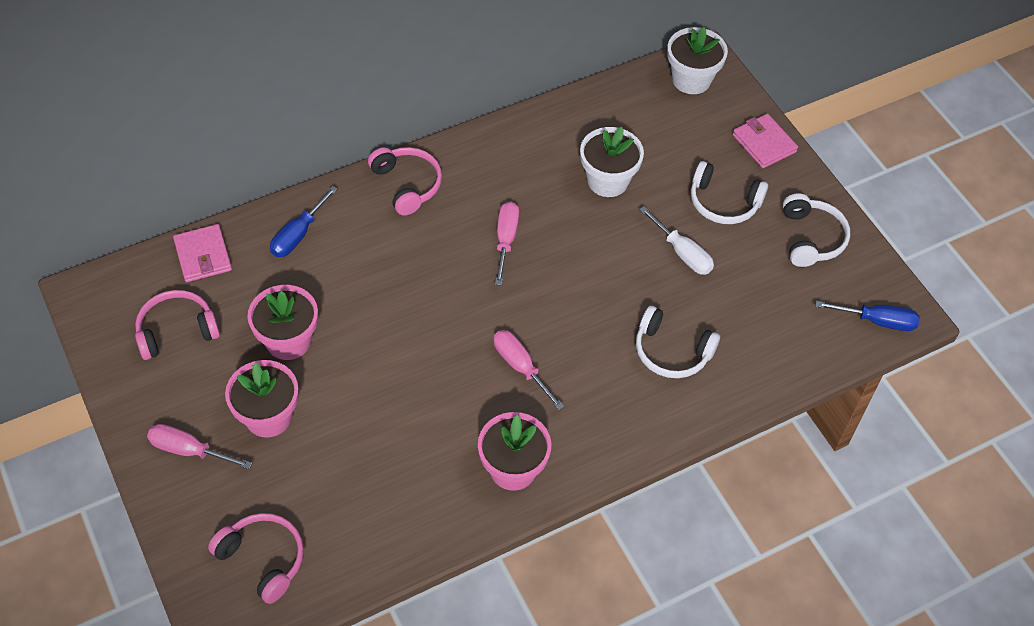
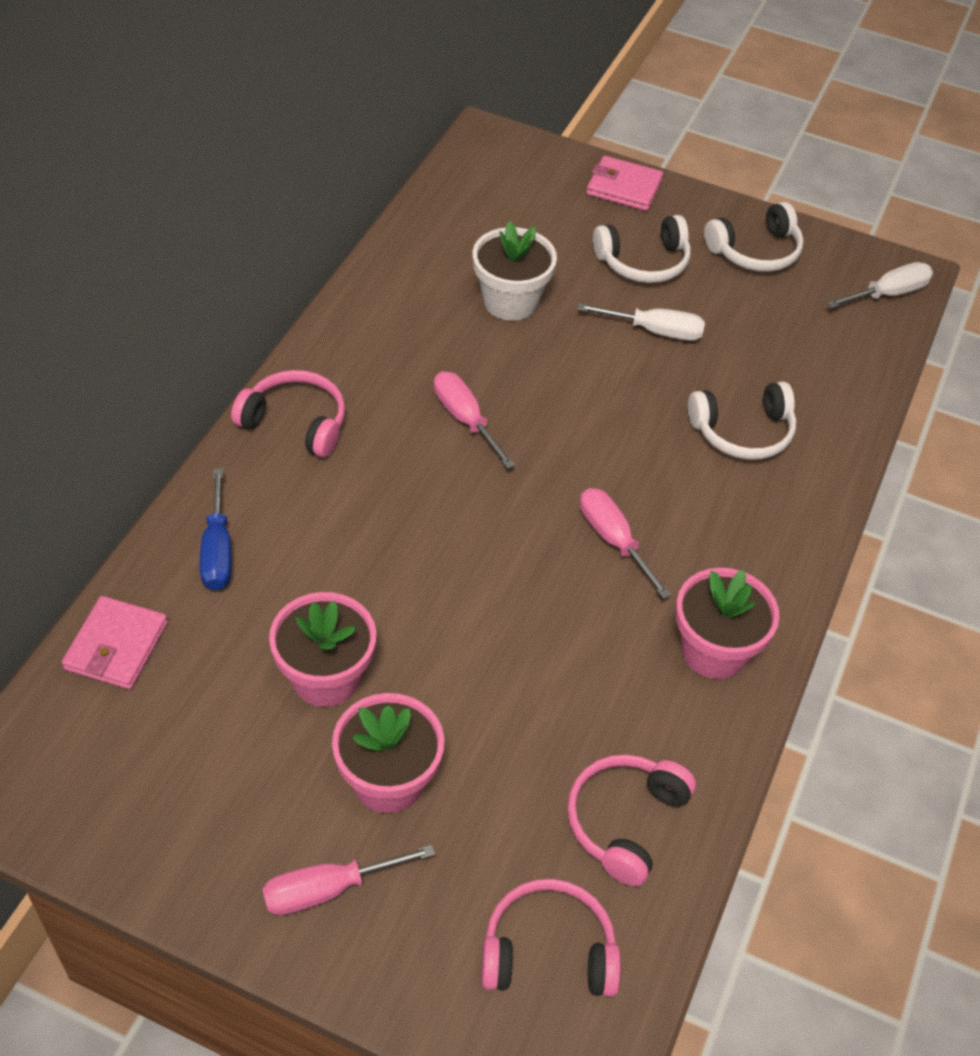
camera: 40 degrees left, 5 degrees down
(176, 331) = (169, 756): pink headphones -> pink headphones (625, 821)
(203, 256) = (116, 646): pink wallet -> pink wallet turned 75 degrees clockwise
(520, 367) = (613, 540): pink screwdriver -> pink screwdriver turned 45 degrees clockwise
(691, 79) = (493, 162): white flower pot -> none
(811, 238) = (755, 251): white headphones -> white headphones turned 105 degrees clockwise
(877, 321) = (888, 294): blue screwdriver -> white screwdriver

